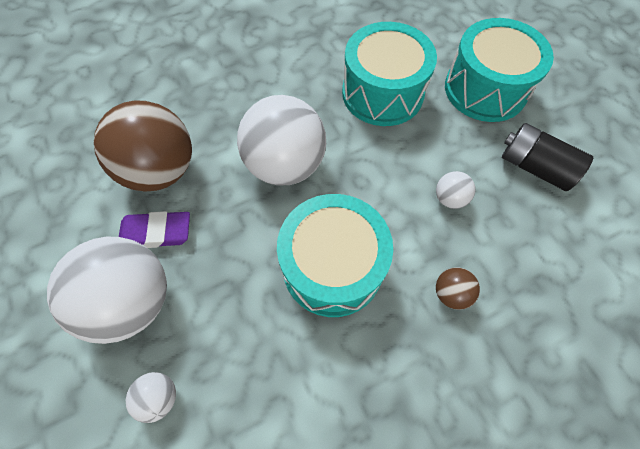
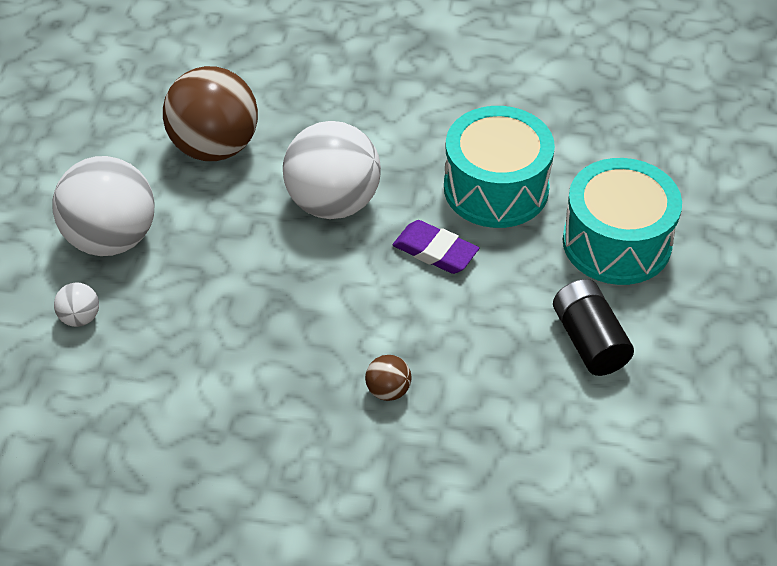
camera: 35 degrees right, 15 degrees down
(156, 232) = (170, 196): purple eraser -> purple eraser (435, 251)
(332, 266) = (300, 309): turquoise drum -> none
(449, 198) = (467, 318): white ball -> none

